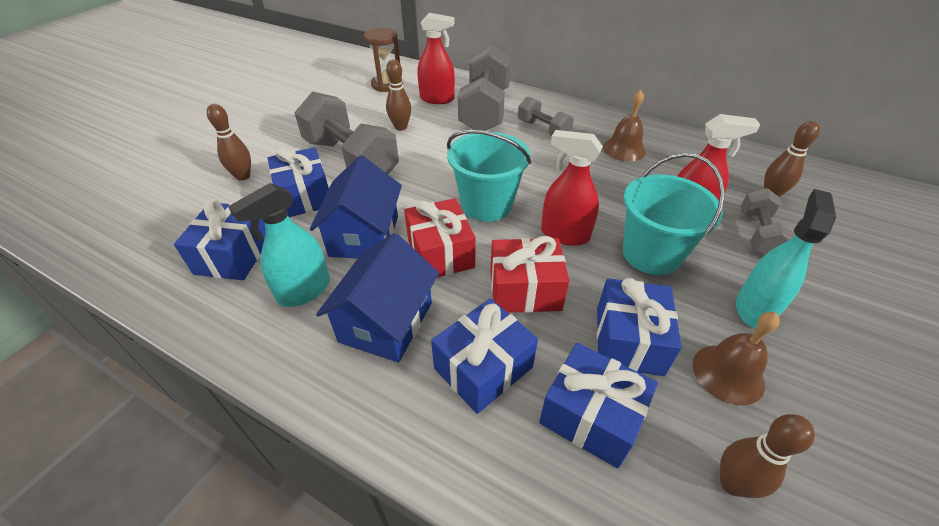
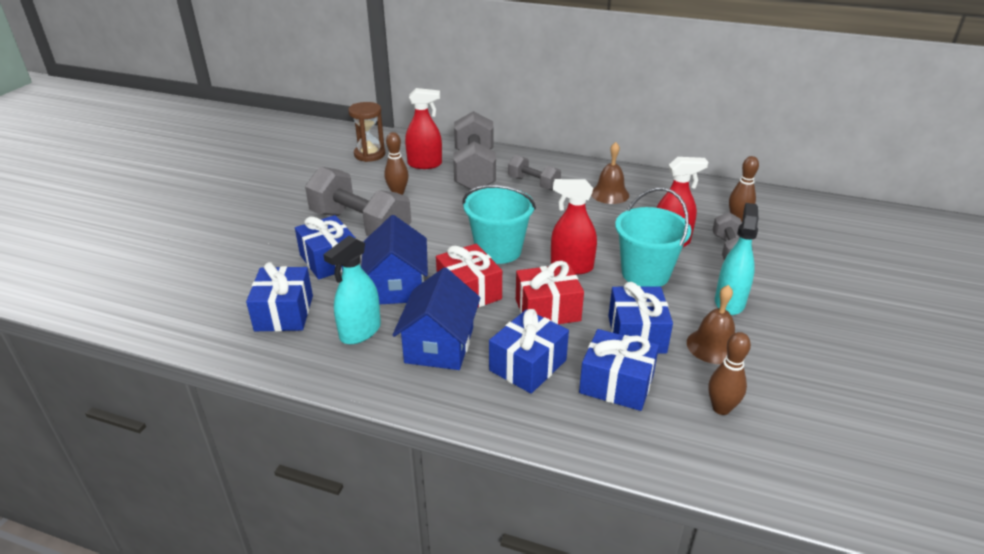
camera: 10 degrees left, 10 degrees down
(243, 176) = (261, 249): brown bowling pin -> none

